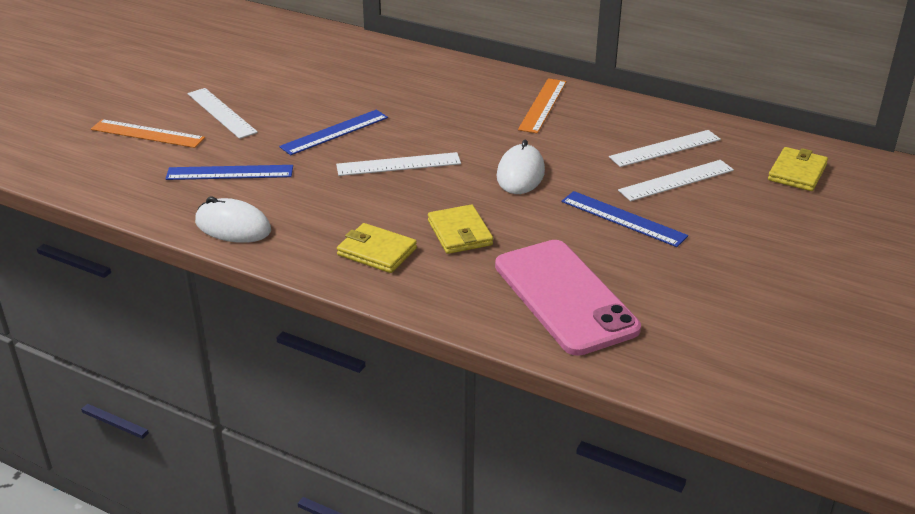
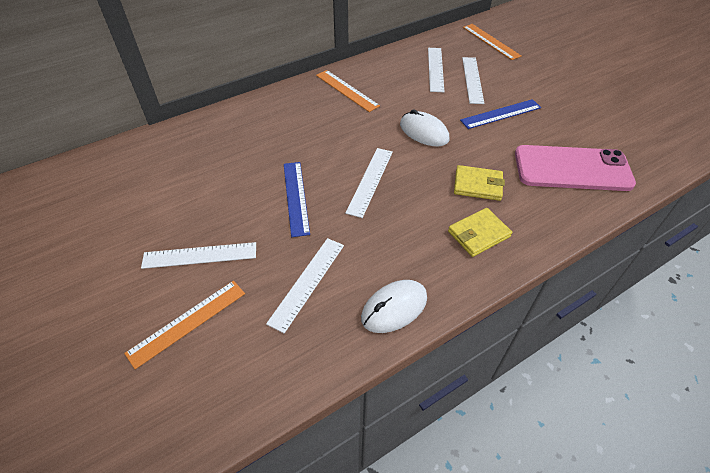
camera: 60 degrees left, 15 degrees up
(230, 173) = (307, 282): blue ruler -> white ruler
(797, 172) = (490, 41): yellow wallet -> orange ruler

